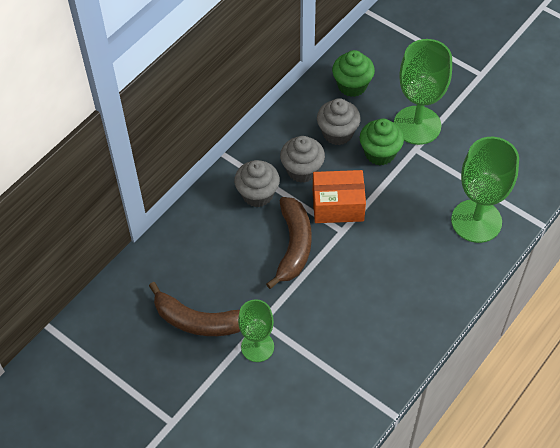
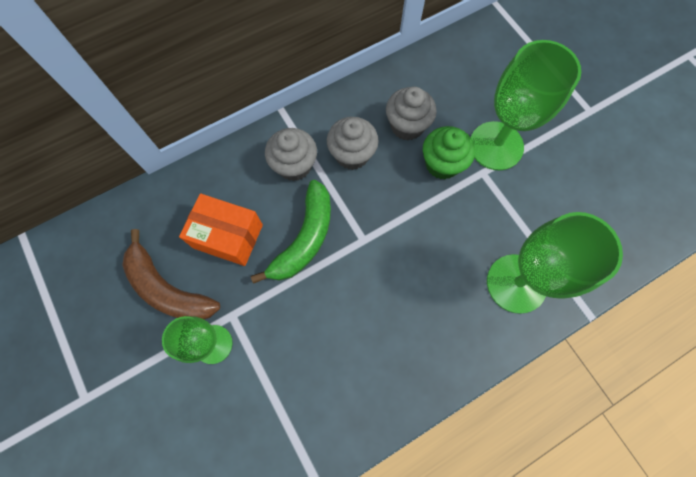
camera: 20 degrees right, 15 degrees up
(293, 246) = (304, 239): brown banana -> green banana
(338, 205) = (371, 209): orange box -> orange box (228, 236)
(352, 85) = (445, 78): green cupcake -> none

